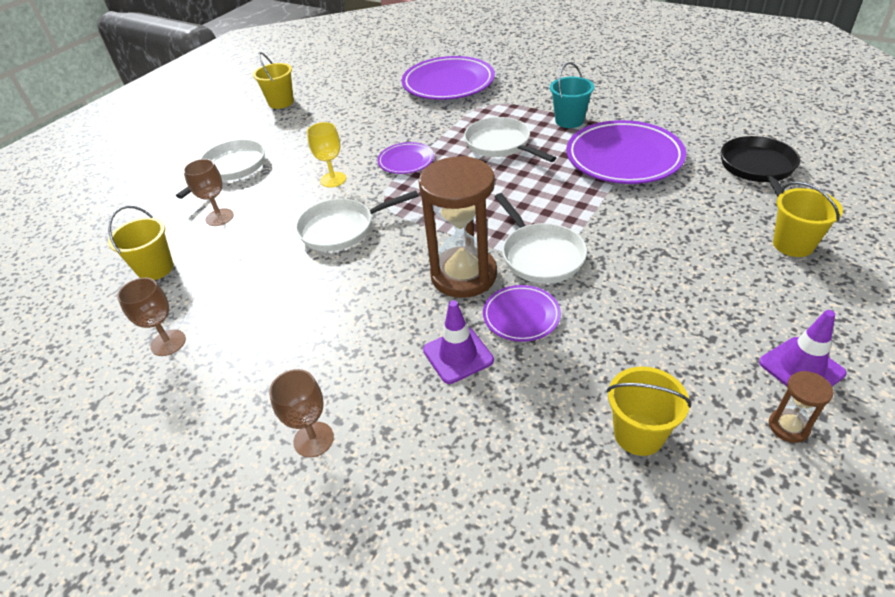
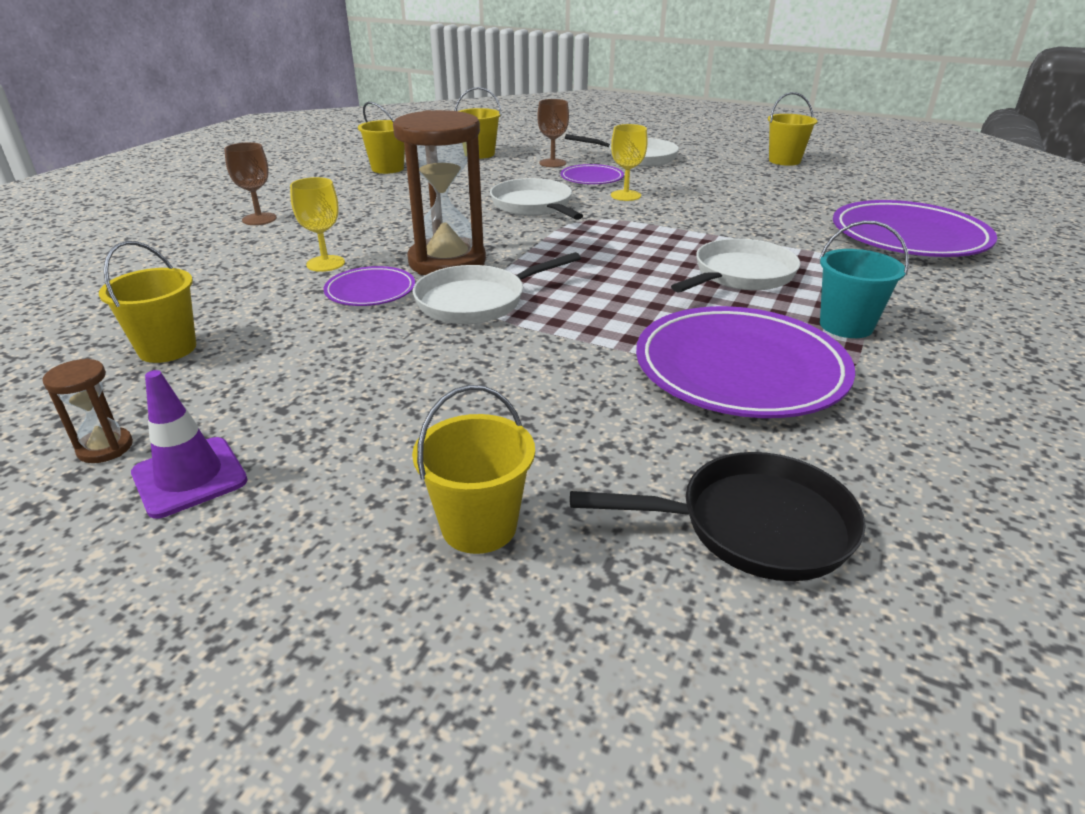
camera: 80 degrees right, 10 degrees down
(168, 343) = (387, 168): brown goblet -> yellow bucket
(406, 161) = (675, 224): purple plate -> purple plate (591, 178)
(458, 355) = (325, 263): purple traffic cone -> yellow goblet

